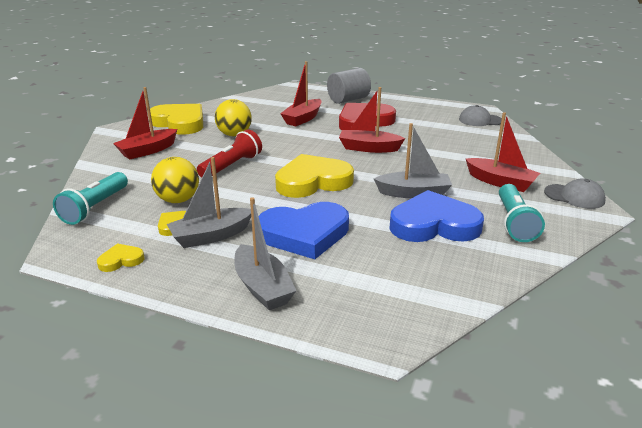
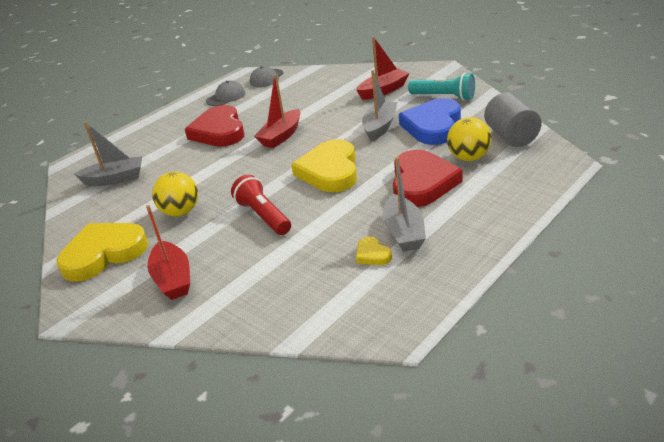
camera: 65 degrees left, 5 degrees up
(95, 207) = (304, 314): turquoise flashlight -> none
(121, 260) = (426, 287): yellow heart -> none
(178, 200) = (320, 253): yellow ball -> yellow ball (469, 157)
(262, 287) = (494, 208): grey boat -> grey boat (115, 179)
(303, 119) = (177, 165): red boat -> none
(304, 234) = (422, 183): blue heart -> red heart
(348, 100) = (152, 133): grey cylinder -> grey cylinder (511, 137)
(574, 196) = (419, 70): grey cap -> grey cap (226, 97)

